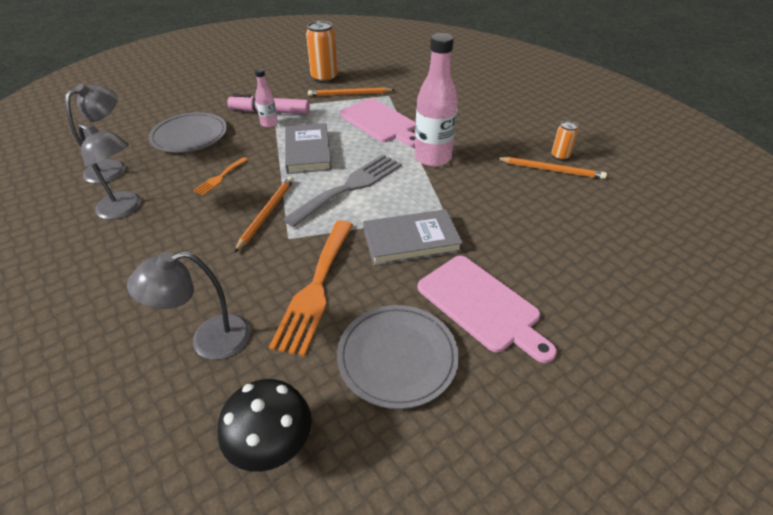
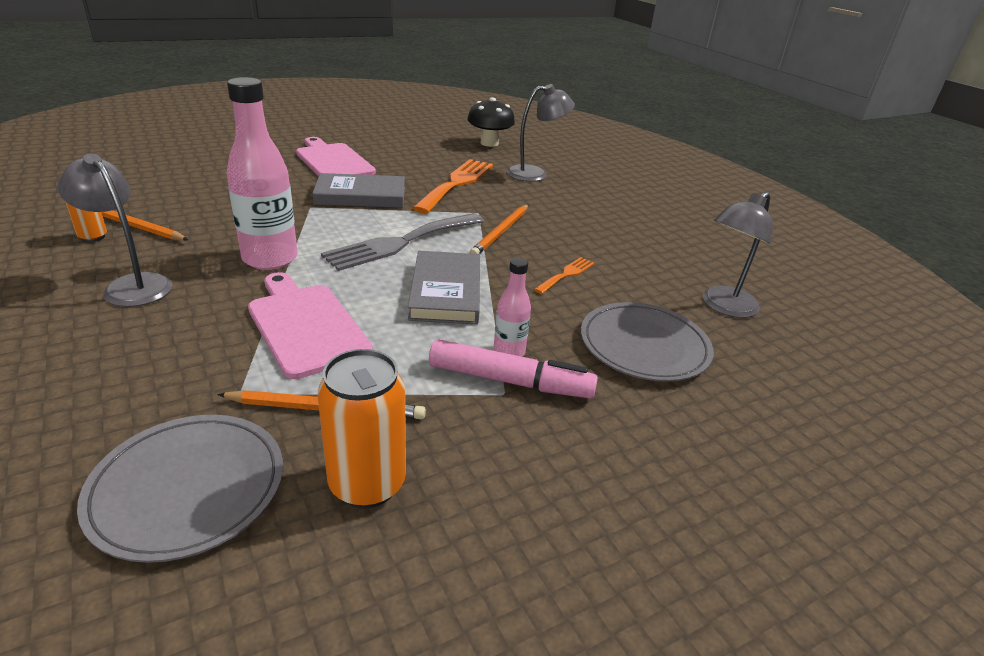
camera: 175 degrees left, 10 degrees down
(125, 209) = (662, 256): grey lamp -> grey lamp (131, 285)
(397, 357) = (408, 153): grey plate -> grey plate (188, 488)

